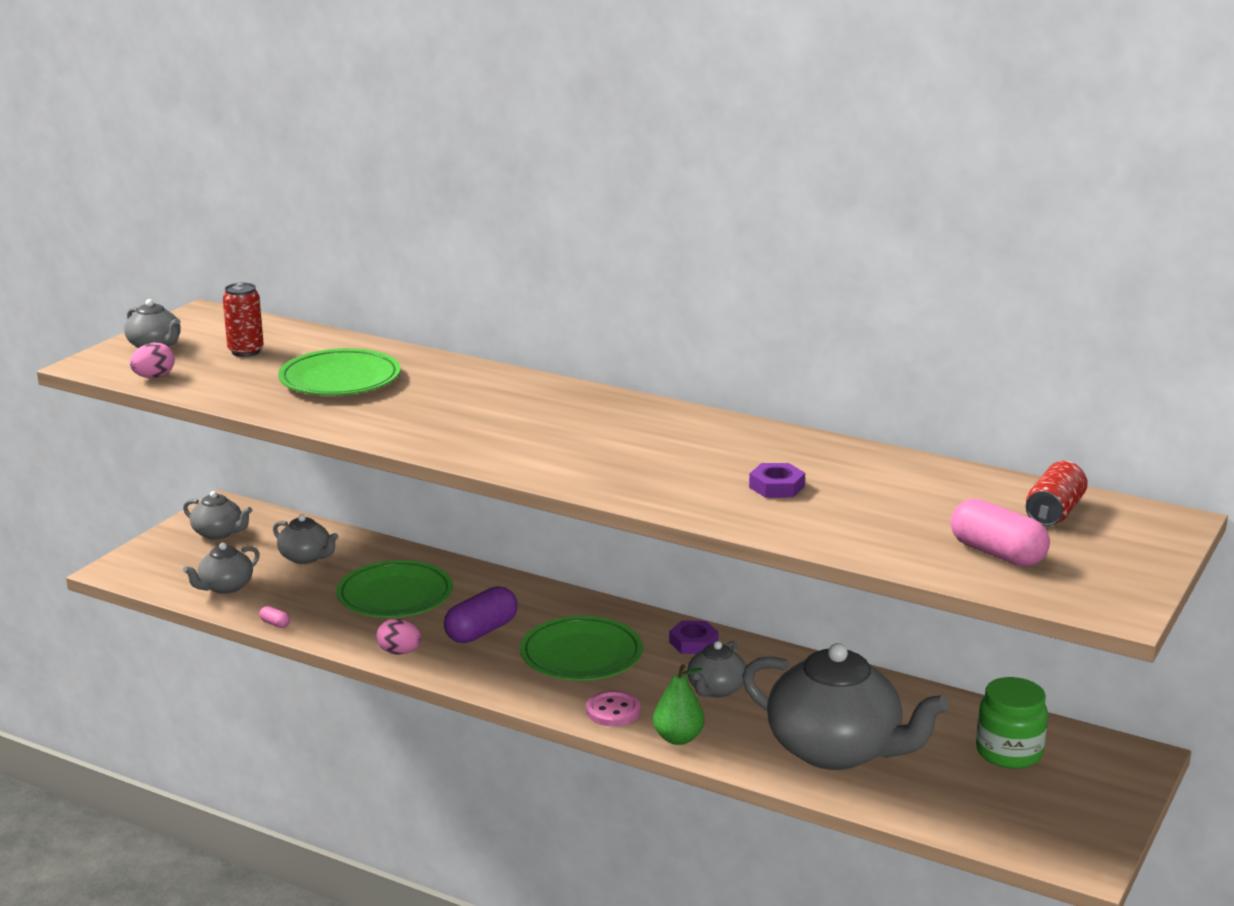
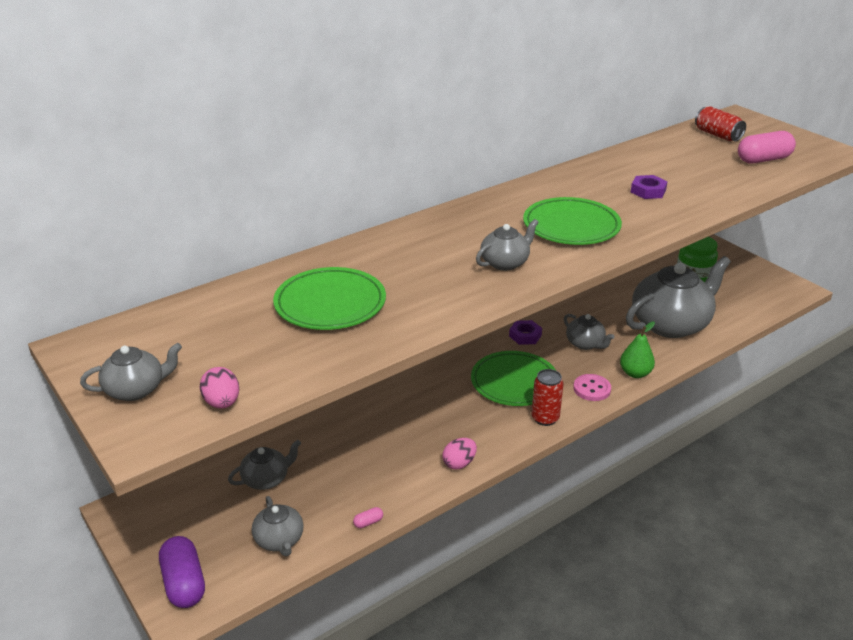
camera: 65 degrees left, 10 degrees up
(219, 533) = (172, 524): grey teapot -> grey teapot (505, 263)
(246, 351) = (211, 339): red can -> red can (545, 418)
(395, 596) = (370, 445): green plate -> green plate (571, 226)
(481, 631) = (454, 416): purple capsule -> purple capsule (184, 583)

